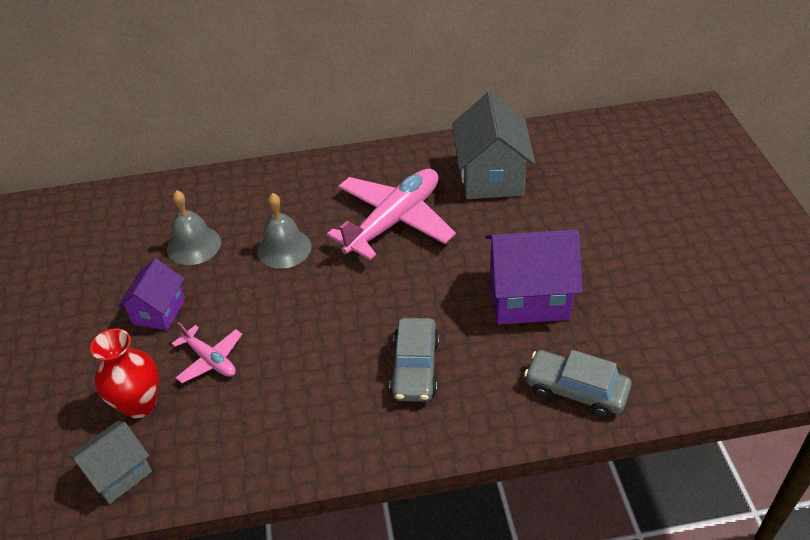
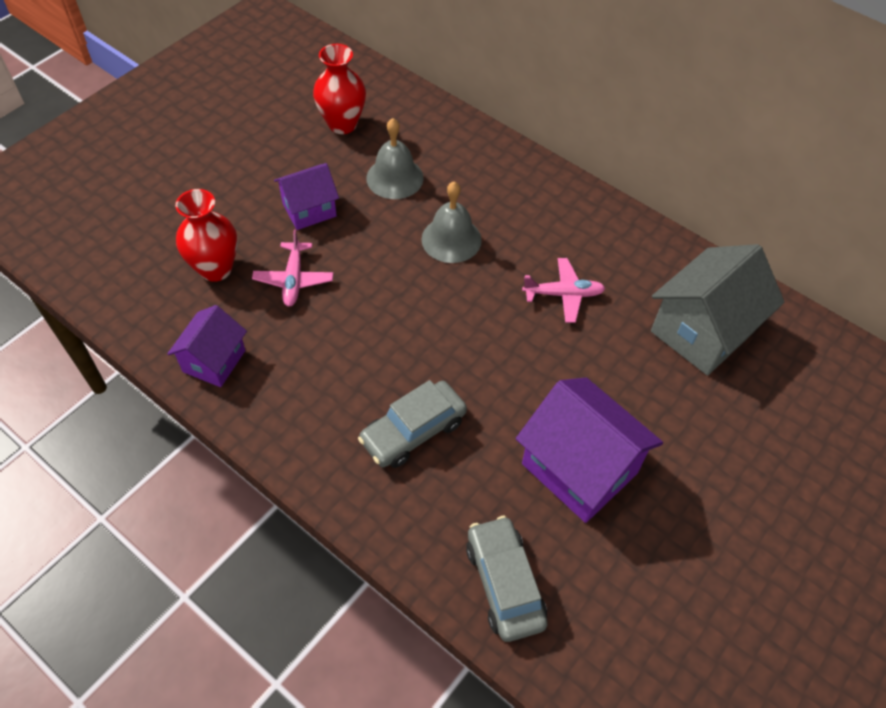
camera: 45 degrees right, 10 degrees up
(107, 244) = (342, 124): none -> red vase
(119, 473) = (148, 306): grey house -> none
(225, 457) = (214, 361): none -> purple house
(394, 221) = (563, 294): pink plane -> pink plane, size x0.50

